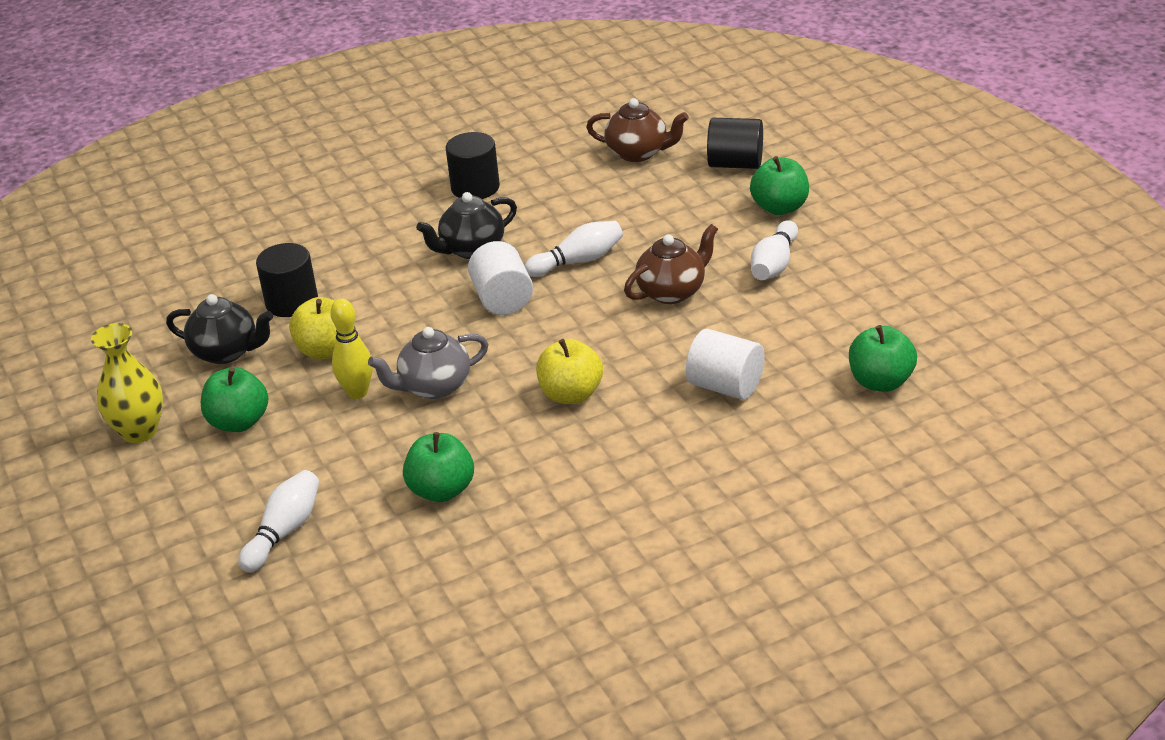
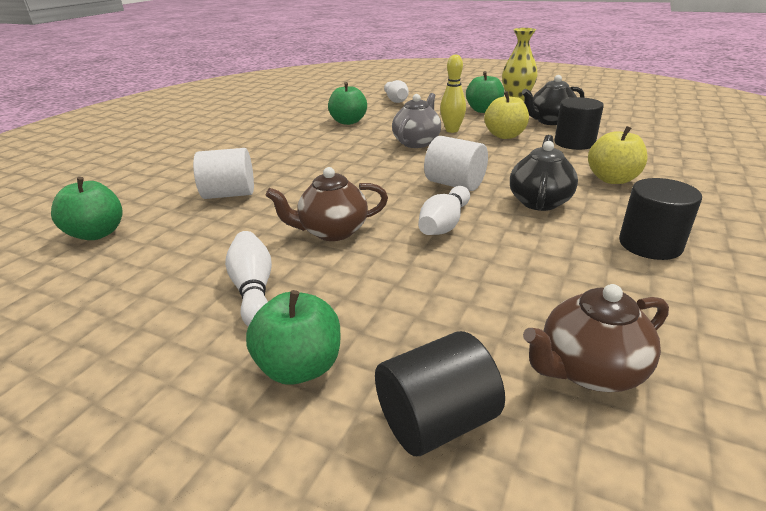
camera: 140 degrees right, 5 degrees down
(571, 394) = (332, 162): yellow apple -> yellow apple (612, 179)
(672, 292) = (332, 231): brown teapot -> brown teapot turned 60 degrees clockwise

